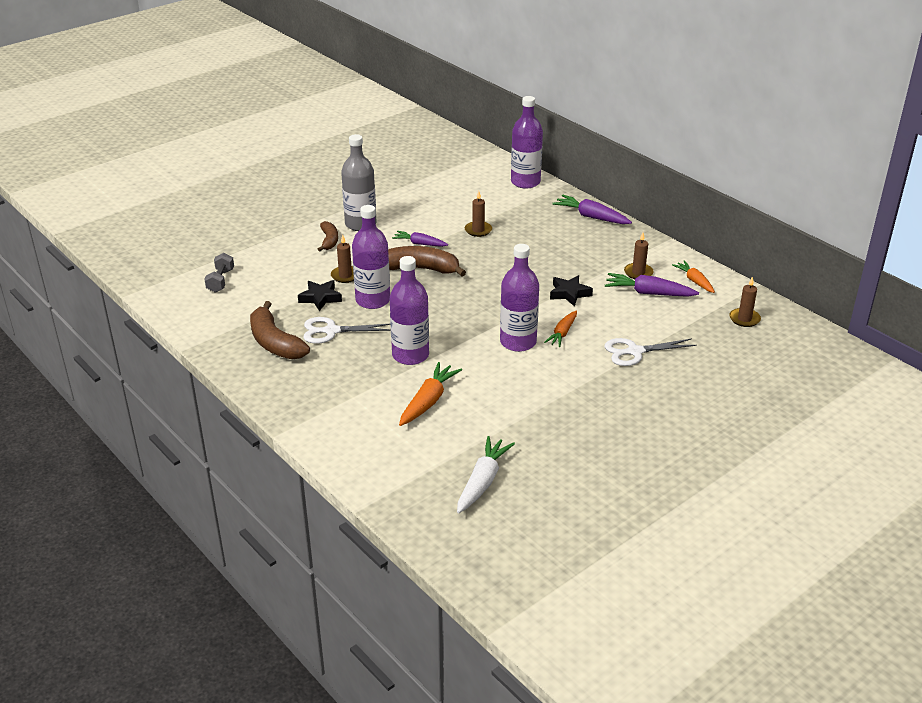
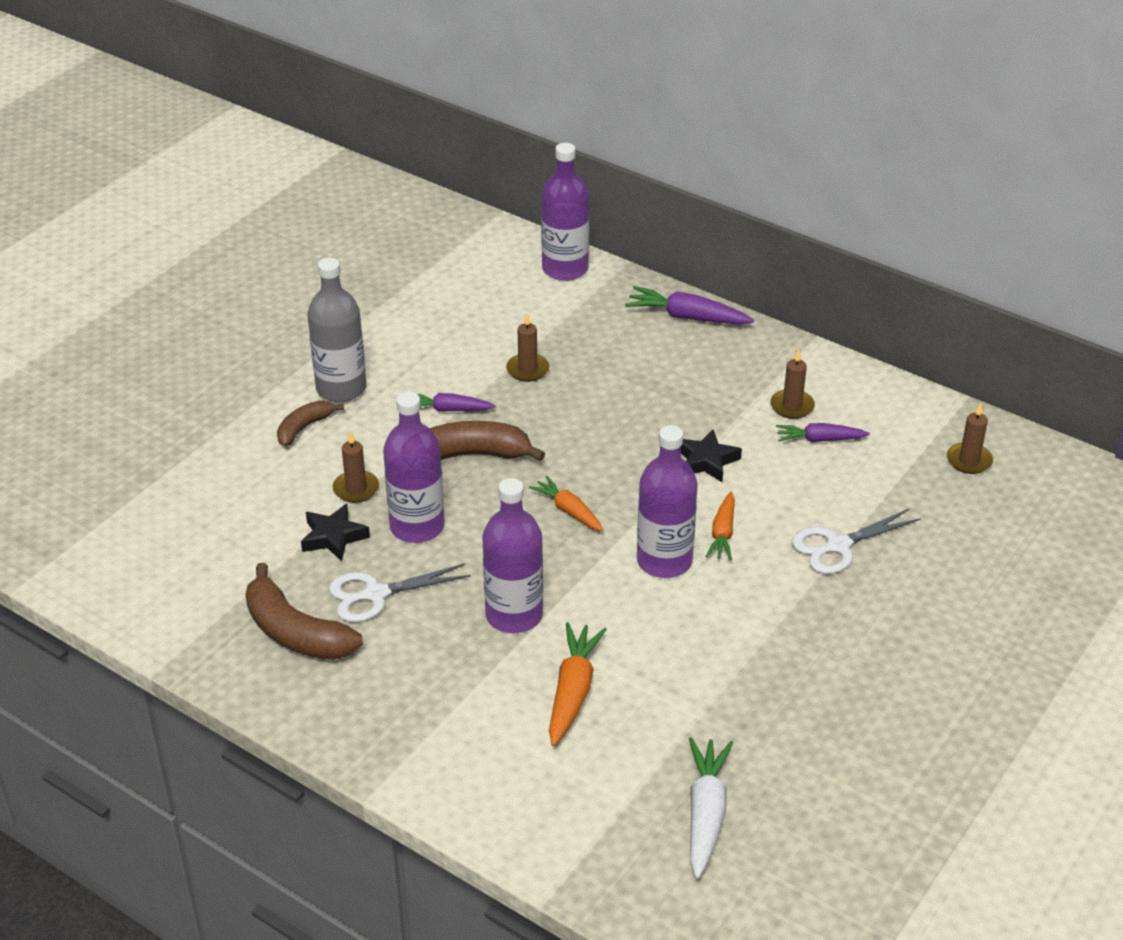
camera: 15 degrees left, 5 degrees up
(220, 281) = (160, 533): grey dumbbell -> none
(329, 241) = (304, 428): brown banana -> brown banana turned 120 degrees counterclockwise
(648, 293) = (819, 439): purple carrot -> purple carrot, size x0.66
(694, 281) = (876, 407): orange carrot -> orange carrot (568, 510)

